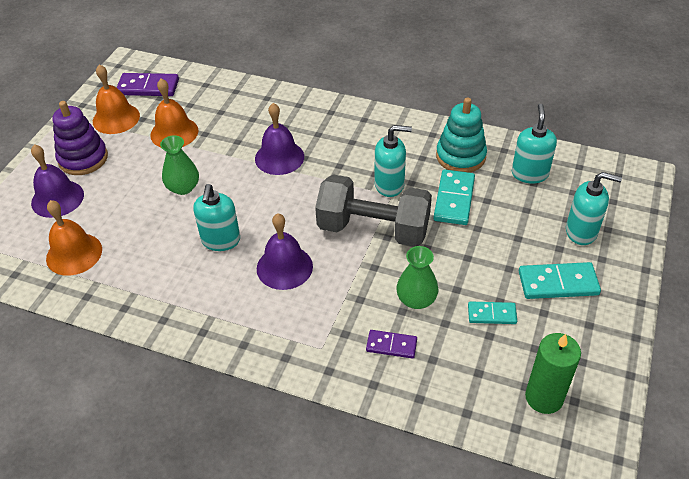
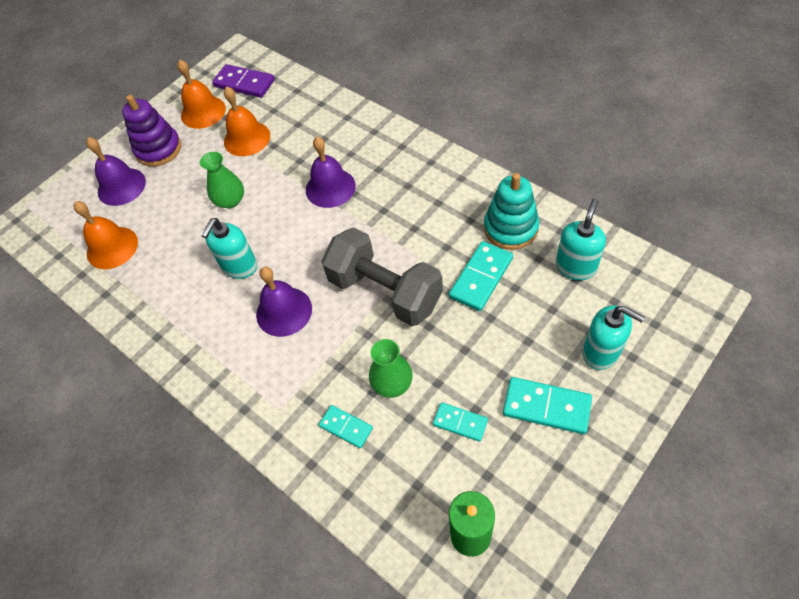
camera: 25 degrees right, 10 degrees up
(389, 185) = (423, 244): turquoise soap dispenser -> none
(391, 345) = (346, 427): purple domino -> turquoise domino

